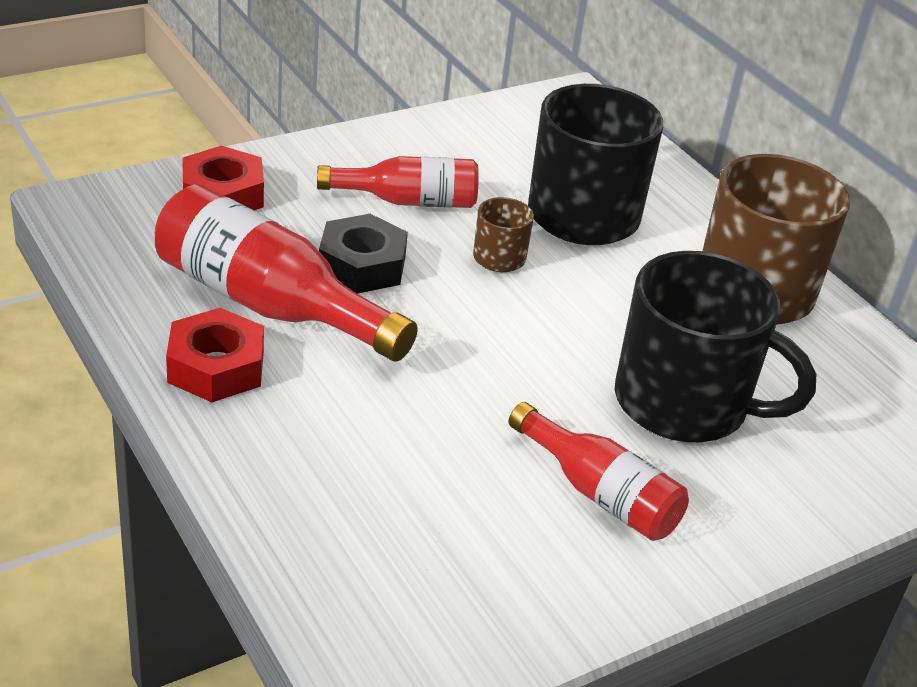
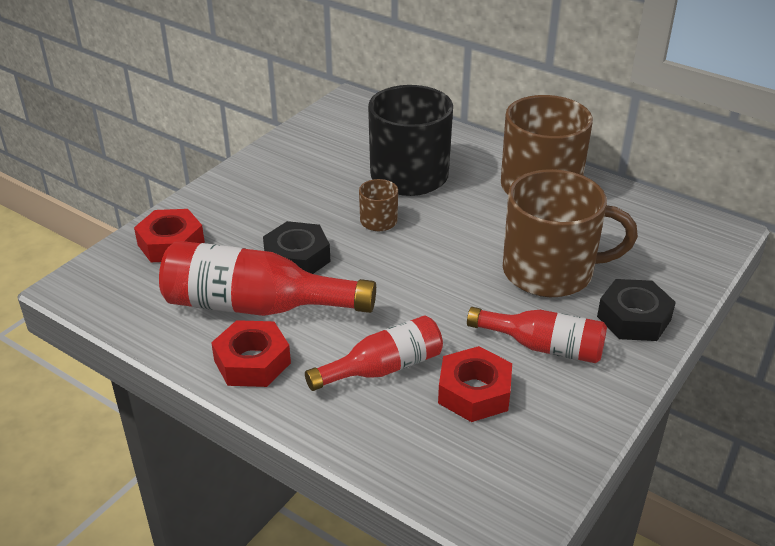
camera: 20 degrees left, 0 degrees up
(408, 201) = (295, 205): red bottle -> red bottle (382, 368)
(463, 512) = (474, 392): none -> red nut
(684, 403) = (550, 271): black mug -> brown mug
(756, 507) = (634, 318): none -> black nut

